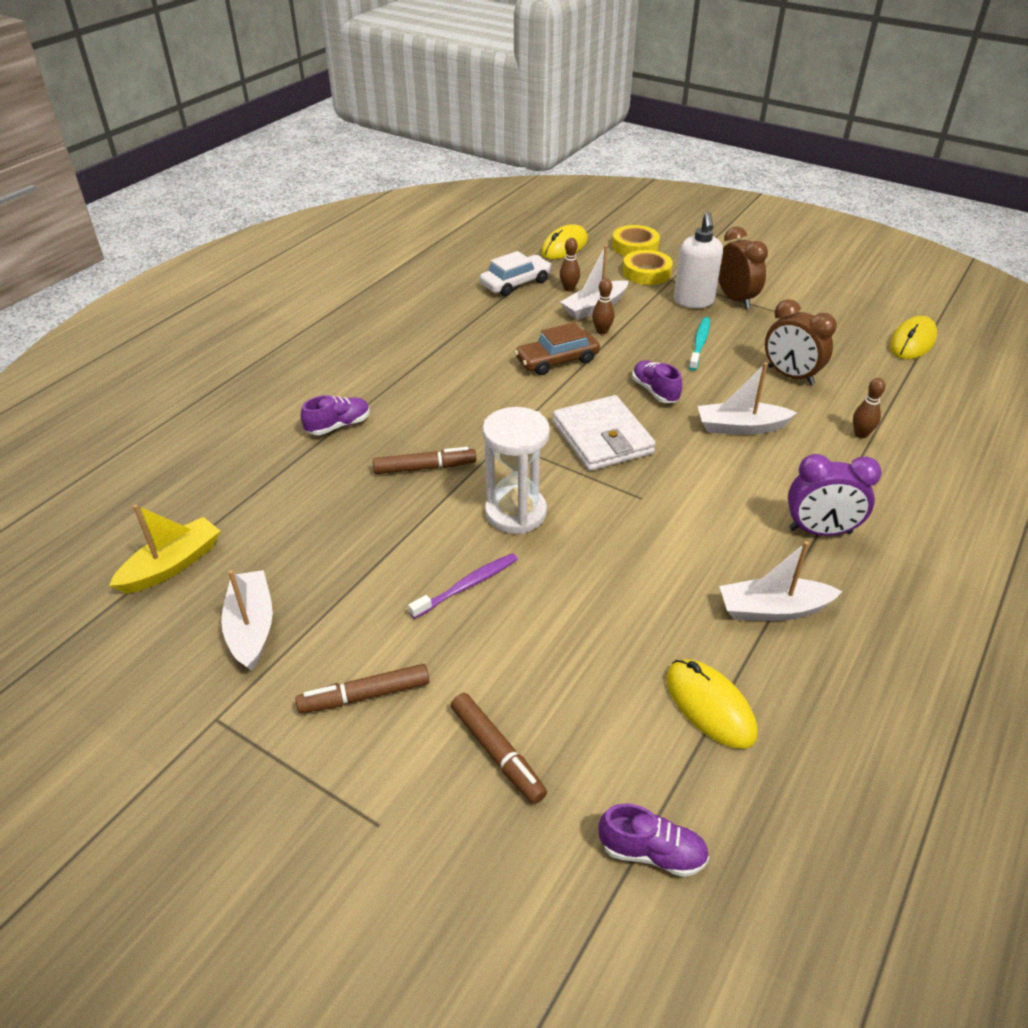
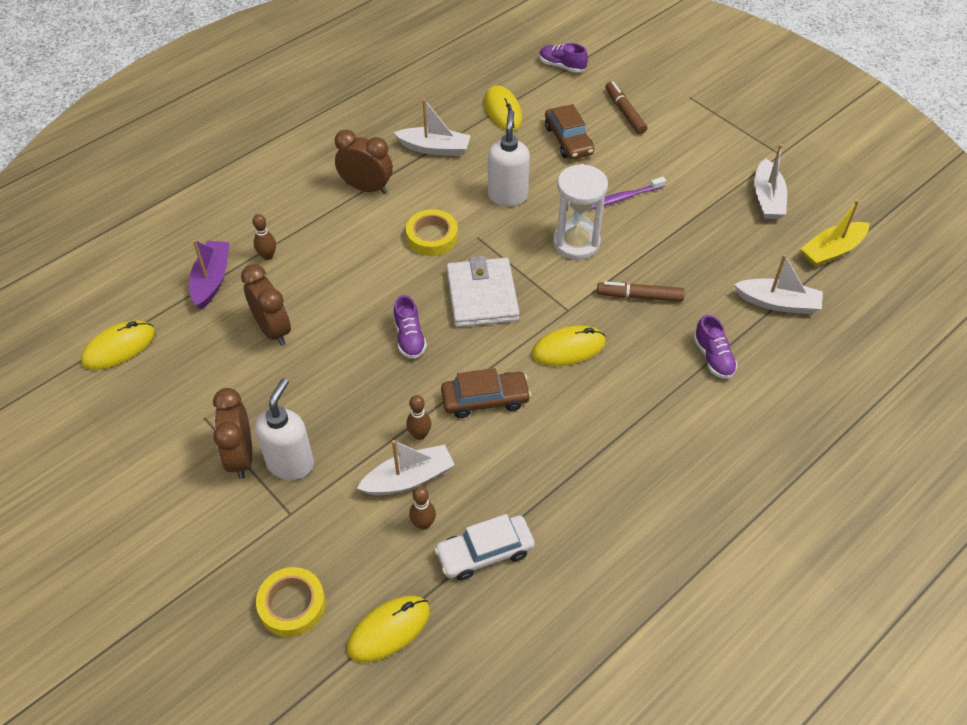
camera: 165 degrees left, 10 degrees up
(338, 426) = (713, 357): purple shoe -> purple shoe turned 90 degrees counterclockwise
(364, 695) = (695, 149): brown marker -> none
(492, 408) = (568, 349): none -> yellow mouse
(577, 669) = (568, 140): none -> brown car
(629, 557) = (507, 195): none -> white soap dispenser
(646, 272) = (311, 536): yellow tape -> yellow tape (432, 237)
(699, 344) = (329, 391): turquoise toothbrush -> none
(740, 427) = (360, 283): white boat -> white boat (778, 303)
(820, 531) = (366, 188): purple clock -> brown clock
(893, 403) = (211, 280): none -> purple boat

